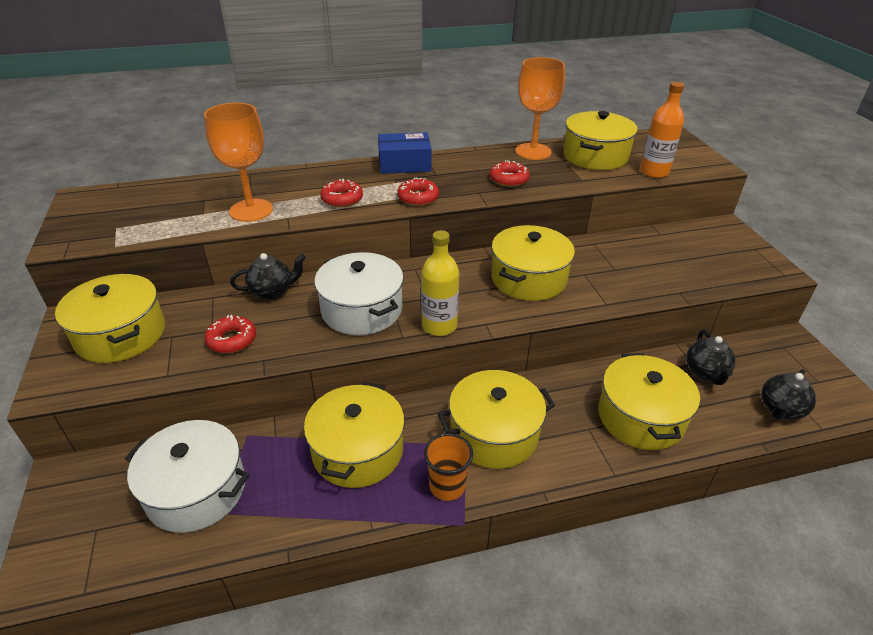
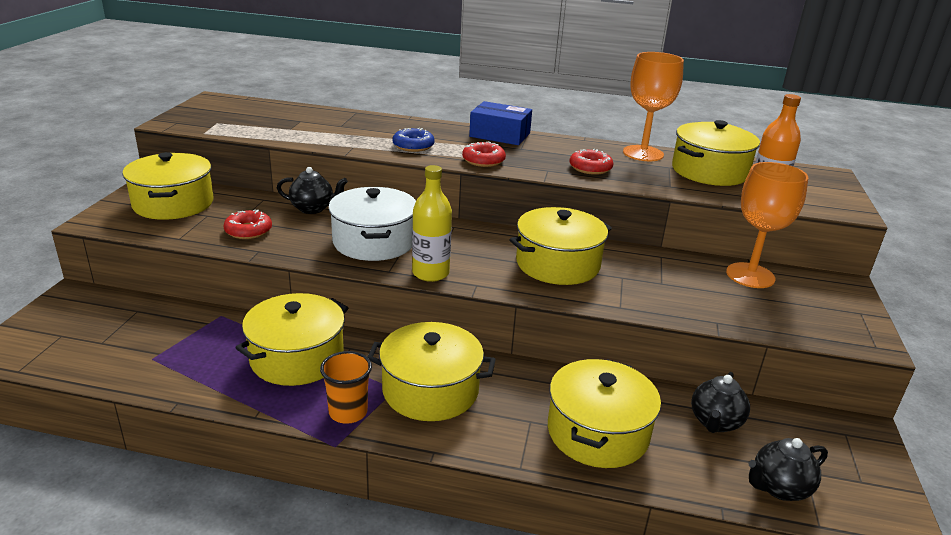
camera: 25 degrees right, 10 degrees down
(196, 490) = (149, 337): white pot -> none
(251, 210) = (329, 135): orange goblet -> orange goblet (750, 275)
(342, 199) = (413, 146): red donut -> blue donut

